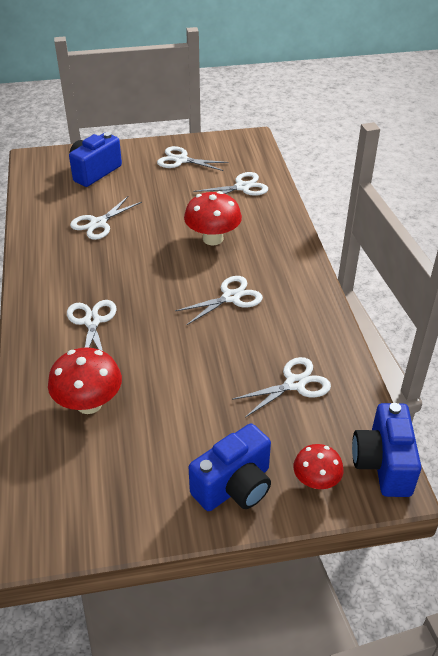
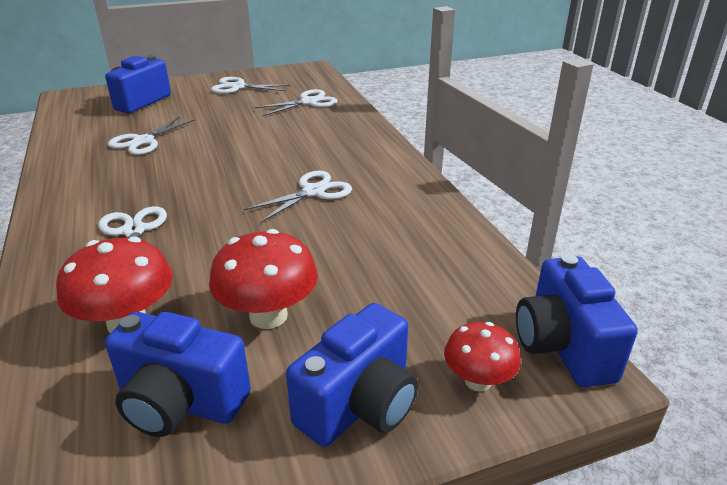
camera: 10 degrees left, 10 degrees down
(122, 468) = (180, 402): none -> blue camera
(213, 239) = (282, 144): red mushroom -> red mushroom (268, 316)
(295, 384) = (415, 269): white scissors -> none

